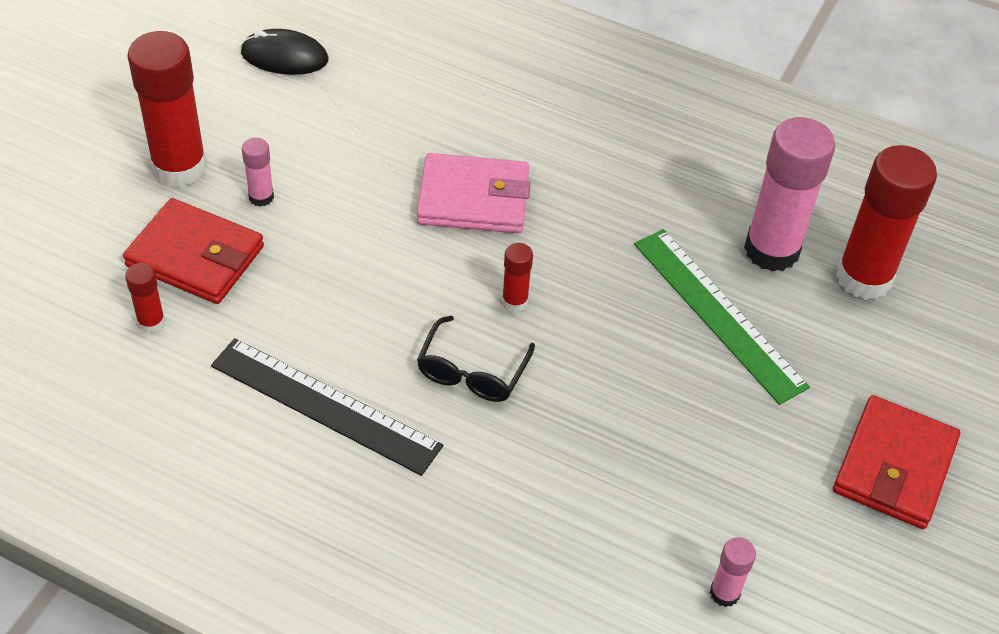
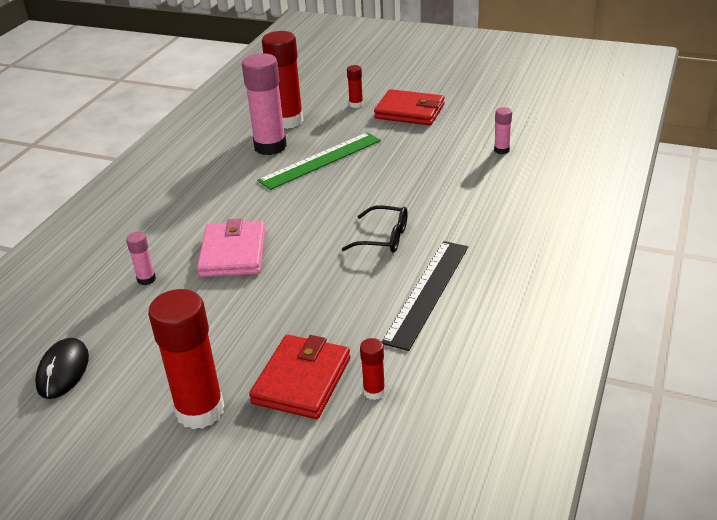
camera: 90 degrees left, 15 degrees down
(261, 197) = (234, 355): pink glue stick -> pink glue stick (146, 279)
(514, 301) = (323, 228): red glue stick -> red glue stick (356, 104)

